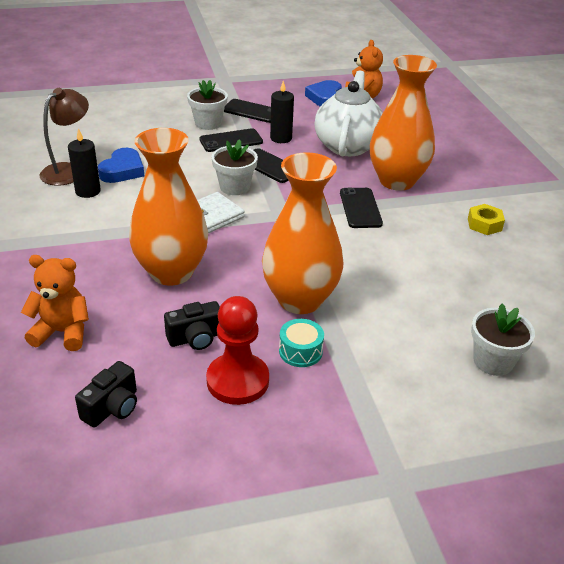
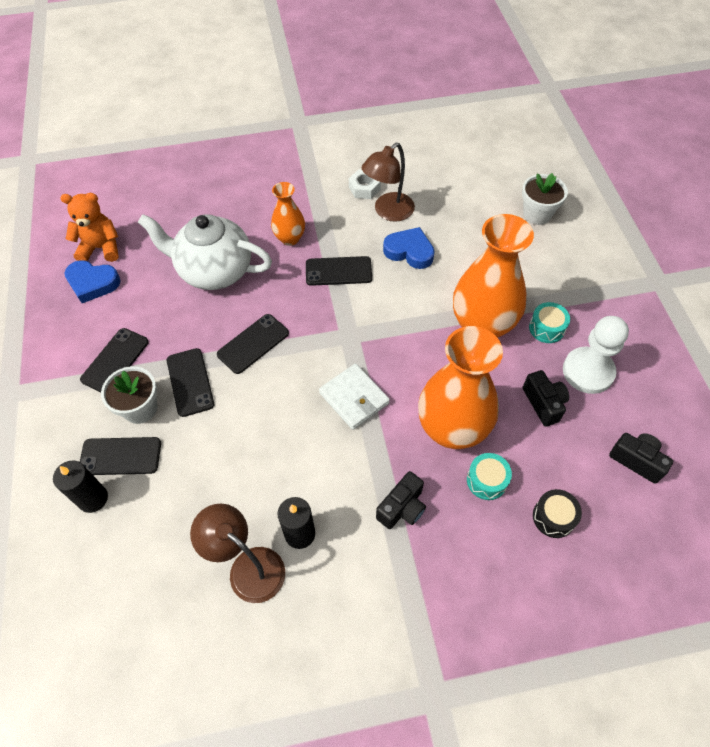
camera: 85 degrees left, 20 degrees up
(62, 332) = (553, 517): orange teddy bear -> black drum
(96, 240) = (402, 508): none -> black camera
(112, 291) = (487, 480): none -> turquoise drum
(122, 170) = (252, 499): blue heart -> blue heart (409, 251)
(168, 119) = (120, 456): none -> black phone
(234, 187) = (296, 377): white flower pot -> none
(237, 380) = (588, 371): red pawn -> white pawn
(281, 138) = (190, 331): black candle -> black candle (93, 498)
(396, 181) = (290, 238): orange vase -> orange vase, size x0.53
(453, 239) = (388, 212): none -> brown lamp
(484, 224) = (364, 188): yellow nut -> white nut

